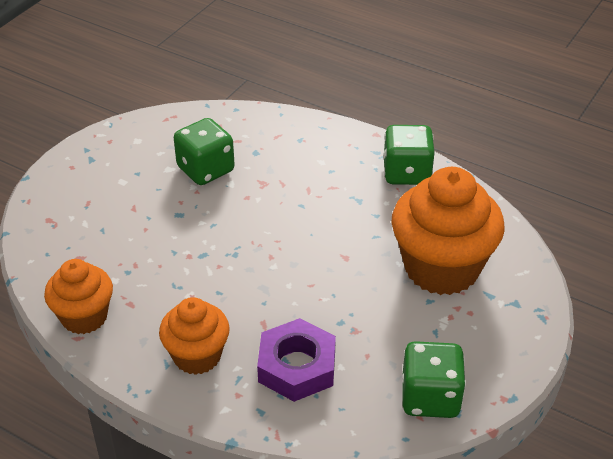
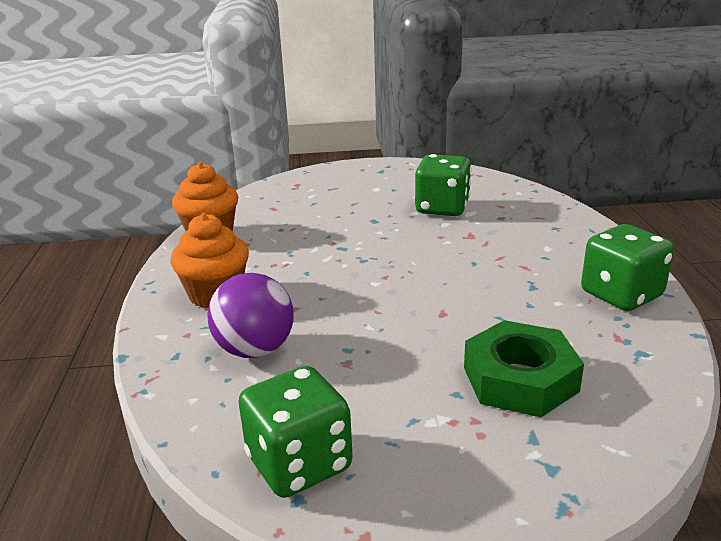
camera: 55 degrees right, 15 degrees down
(297, 366) = (255, 350): purple nut -> purple ball
(441, 268) = (520, 379): orange cupcake -> green nut

